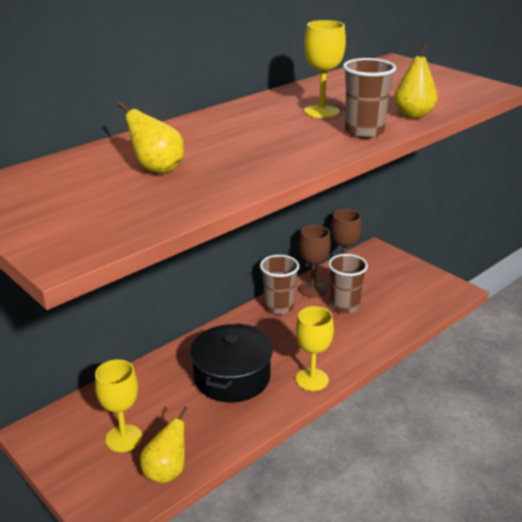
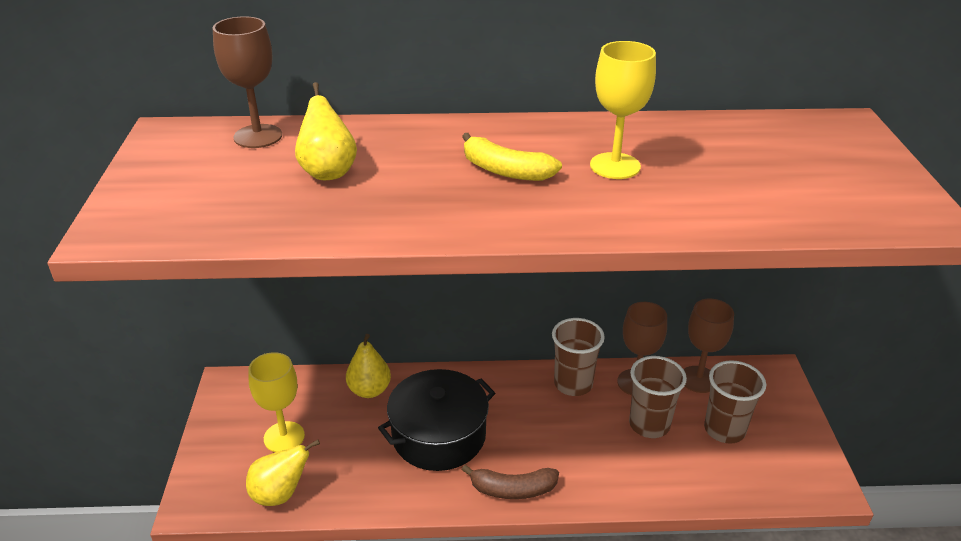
camera: 40 degrees right, 5 degrees up
(62, 168) = (258, 136): none -> brown goblet
(267, 132) = (505, 171): none -> yellow banana
(312, 379) = (513, 489): yellow goblet -> brown banana
(364, 132) = (615, 216): brown cup -> brown cup (724, 429)
(413, 115) = (724, 217): yellow pear -> yellow pear (369, 390)

